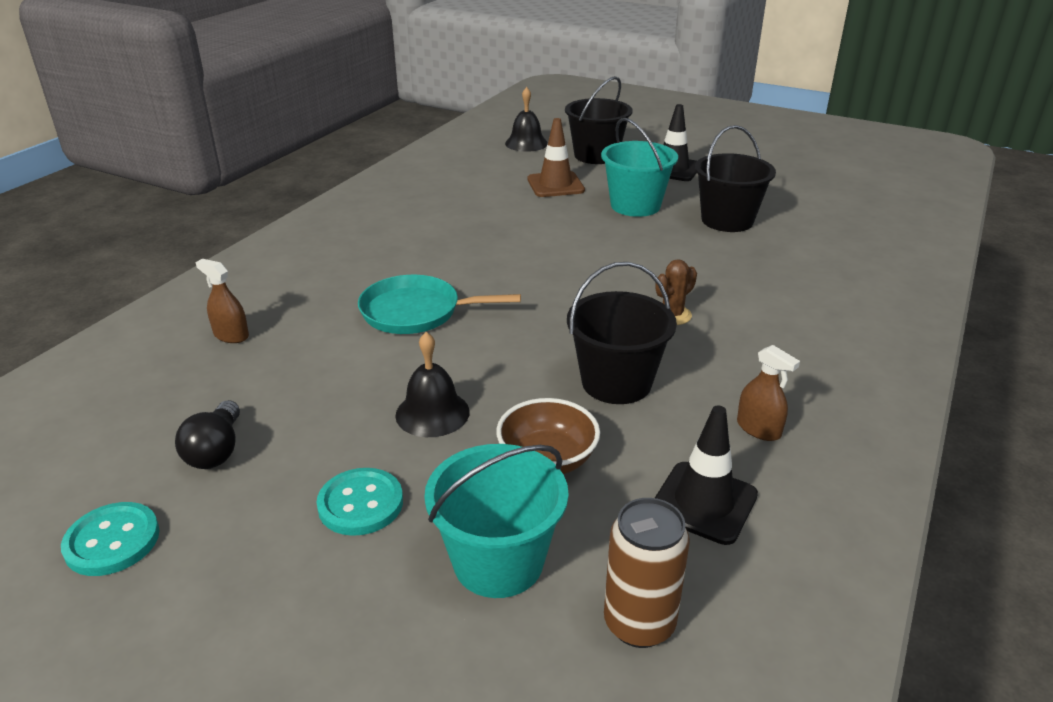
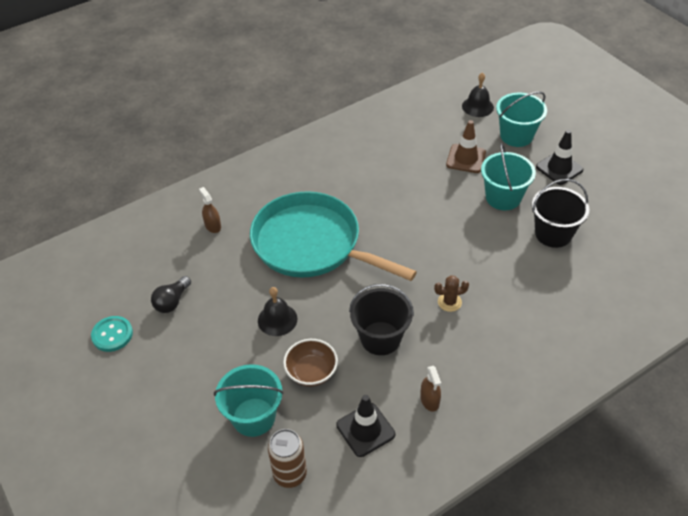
camera: 30 degrees right, 15 degrees up
(360, 504) = (216, 360): turquoise button -> none
(416, 312) = (311, 244): turquoise pan -> turquoise pan, size x1.85
(596, 155) = (516, 136): black bucket -> turquoise bucket

